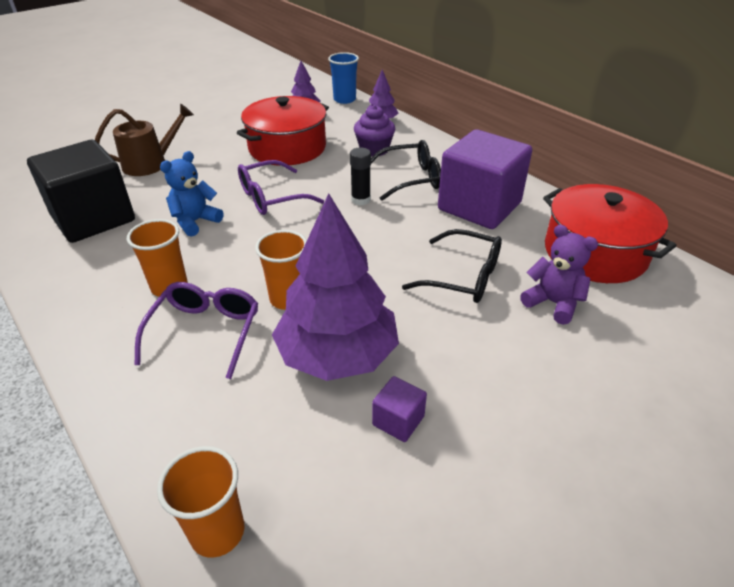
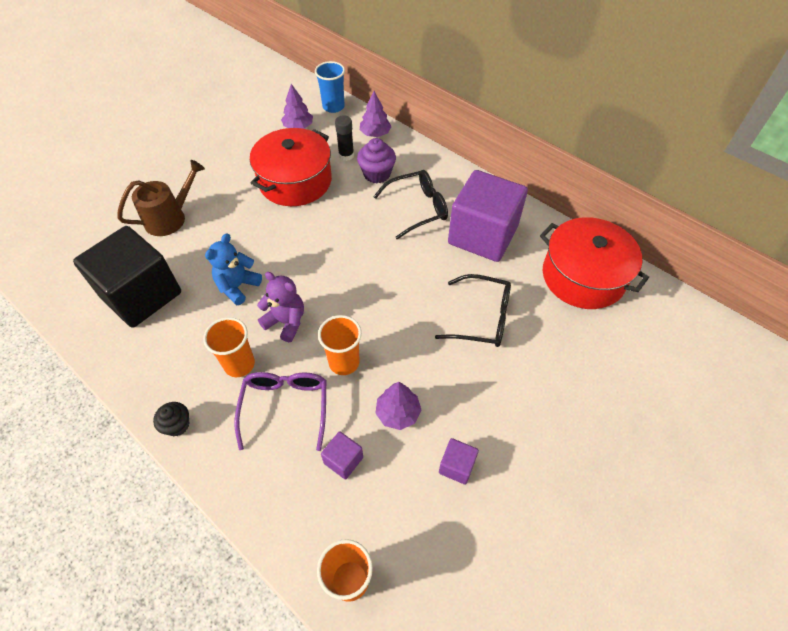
camera: 10 degrees left, 15 degrees up
(76, 333) = (177, 425): none -> black cupcake
(255, 394) = (343, 460): none -> purple cube
(272, 197) = (298, 247): purple glasses -> none
(337, 355) = (398, 413): purple tree -> purple tree, size x0.47
(360, 200) = (378, 240): black glue stick -> black glue stick (346, 155)
(553, 303) = (556, 335): purple teddy bear -> purple teddy bear (286, 322)

